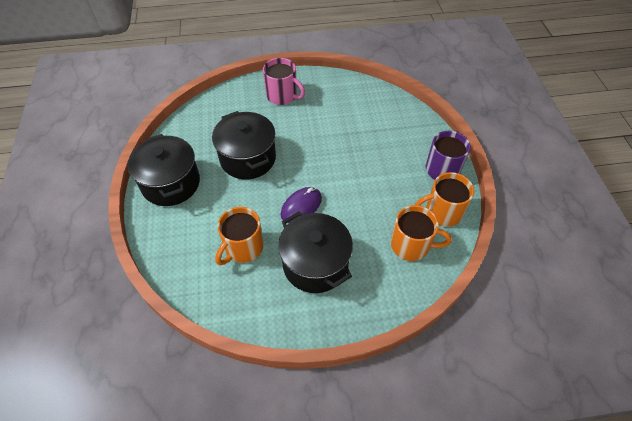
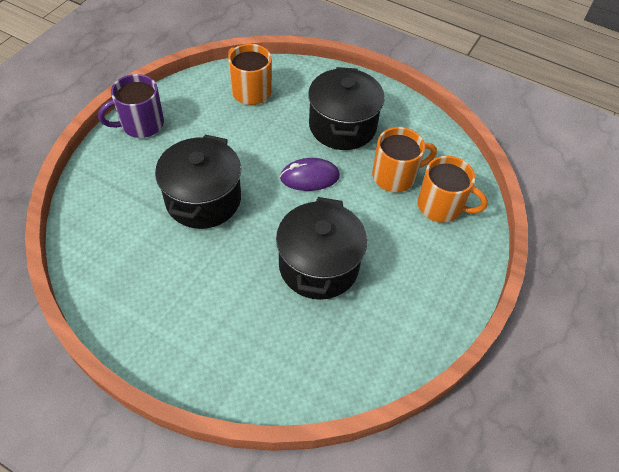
camera: 145 degrees left, 0 degrees up
(171, 183) = (429, 293): black pot -> black pot (203, 199)
(282, 96) = (194, 332): pink mug -> none
(442, 212) = (194, 95): orange mug -> orange mug (441, 206)

